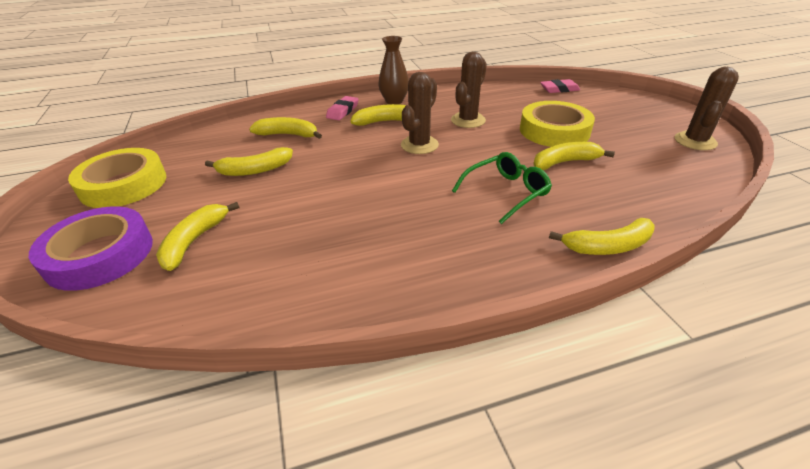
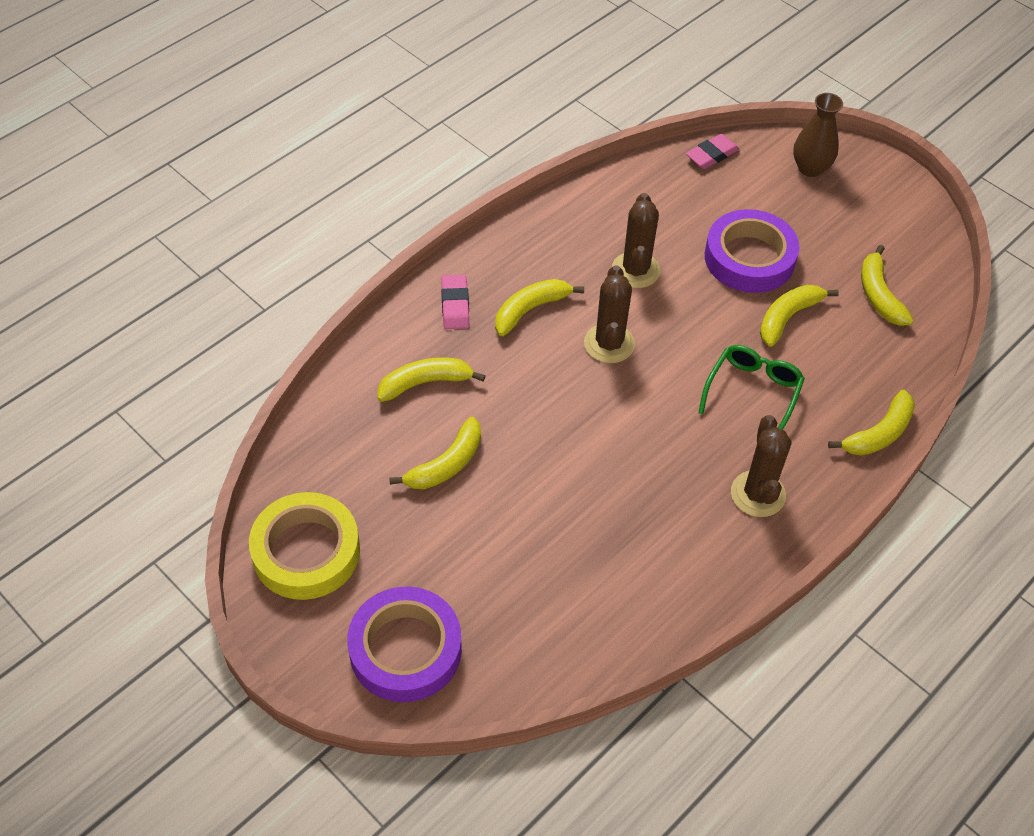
camera: 30 degrees left, 15 degrees up
(194, 241) = (487, 591): yellow banana -> yellow banana (879, 295)
(394, 101) = (508, 256): brown vase -> brown vase (810, 168)
(554, 131) = (749, 258): yellow tape -> purple tape
(695, 141) = (906, 227): brown cactus -> brown cactus (758, 494)

